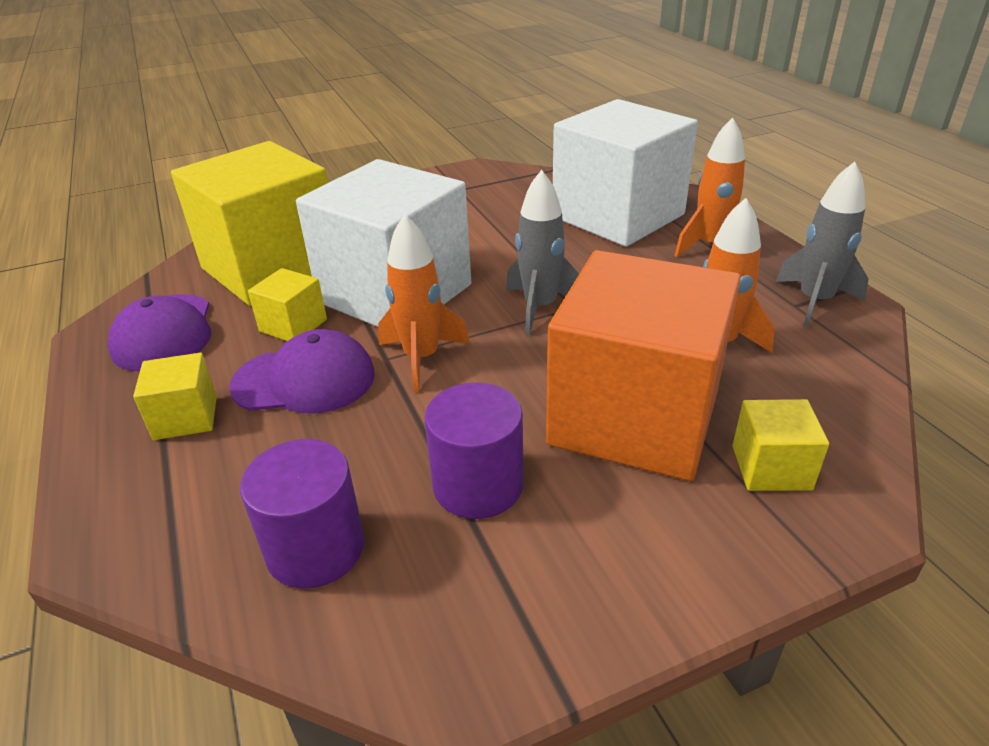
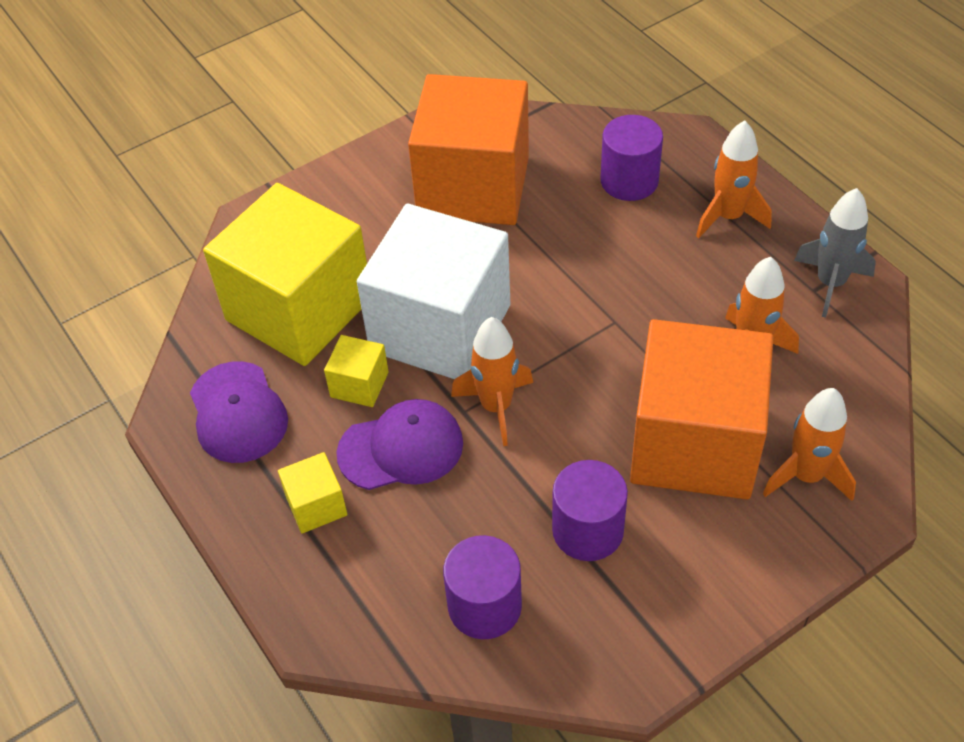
camera: 10 degrees left, 15 degrees up
(472, 208) = (473, 186): none -> orange cube
(540, 307) = (584, 327): grey rocket -> none
(618, 216) = (629, 181): white cube -> purple cylinder
(771, 467) = (806, 476): yellow cube -> orange rocket

